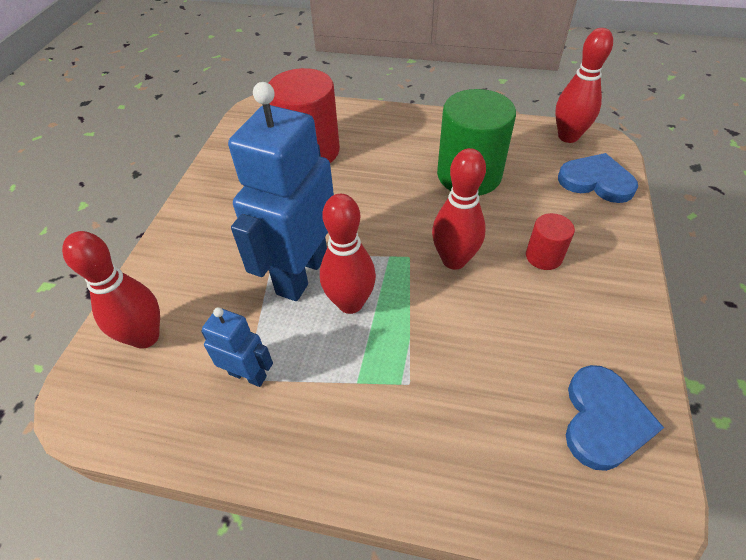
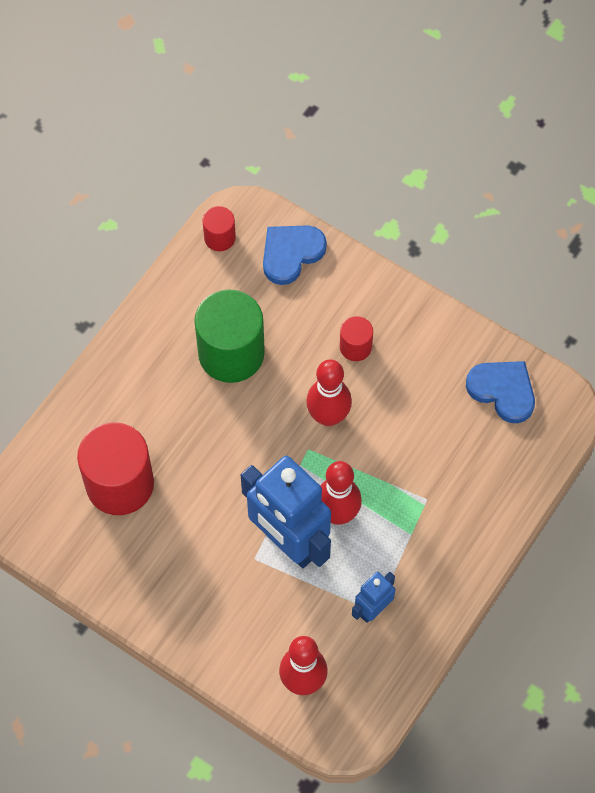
camera: 70 degrees left, 15 degrees up
(568, 137) = (219, 238): red bowling pin -> red cylinder

